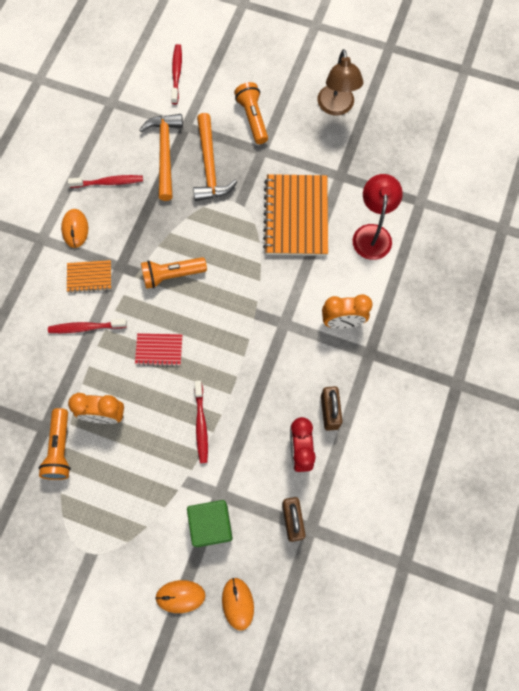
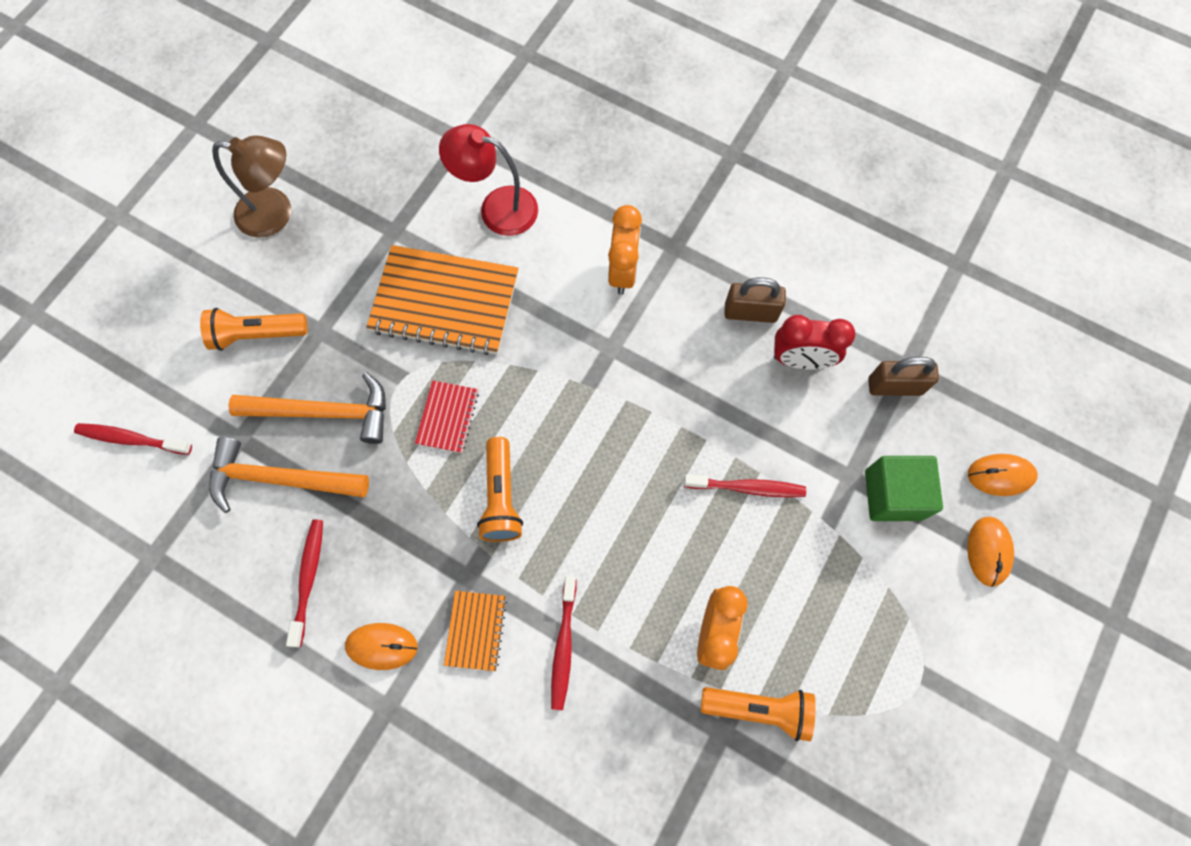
camera: 80 degrees left, 0 degrees up
(159, 350) = (621, 533): red notebook -> red notebook (447, 417)

